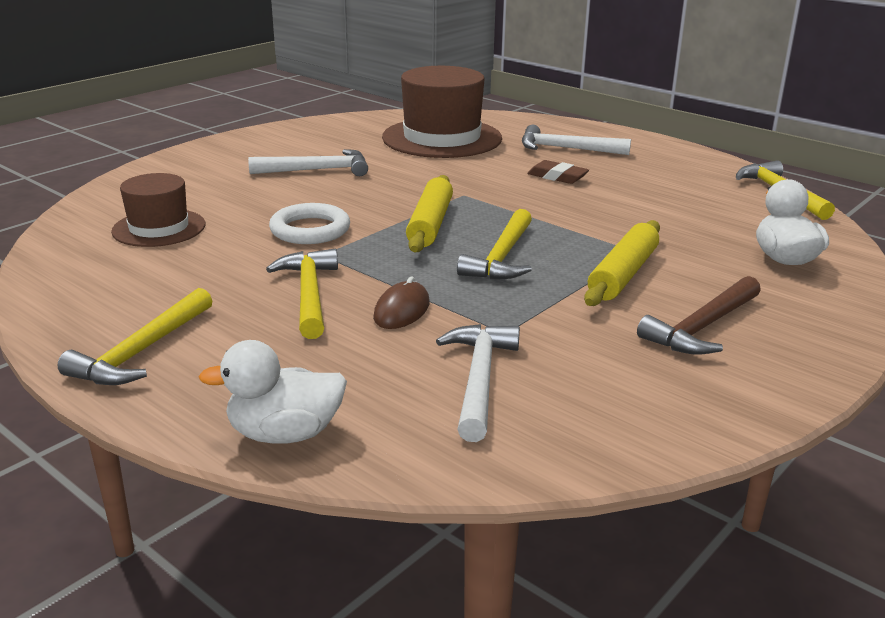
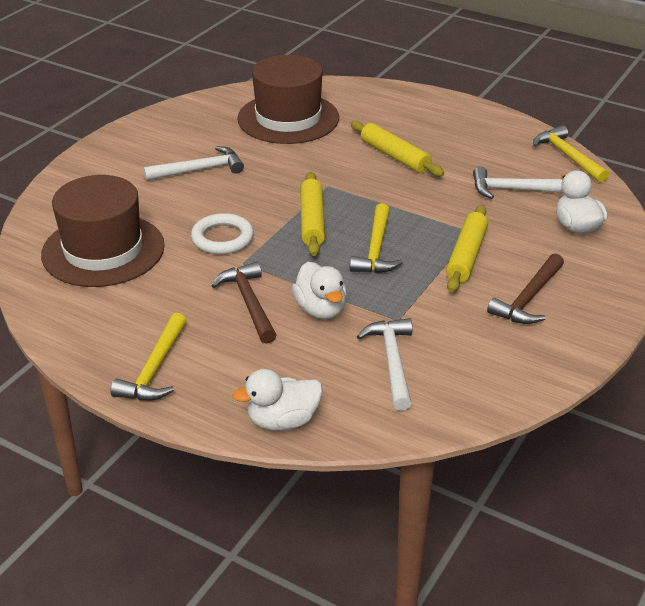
camera: 10 degrees left, 10 degrees up
(159, 228) = (103, 250): brown hat -> brown hat, size x1.70
(309, 294) = (249, 303): yellow hammer -> brown hammer
(402, 310) = (321, 309): brown mouse -> white duck
(557, 177) = (395, 156): brown eraser -> yellow rolling pin
(566, 149) = (394, 121): white hammer -> white hammer (514, 190)

